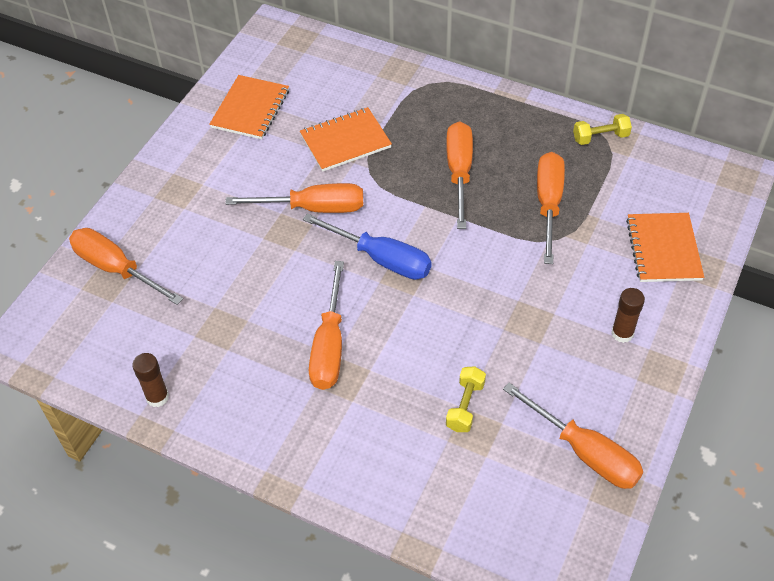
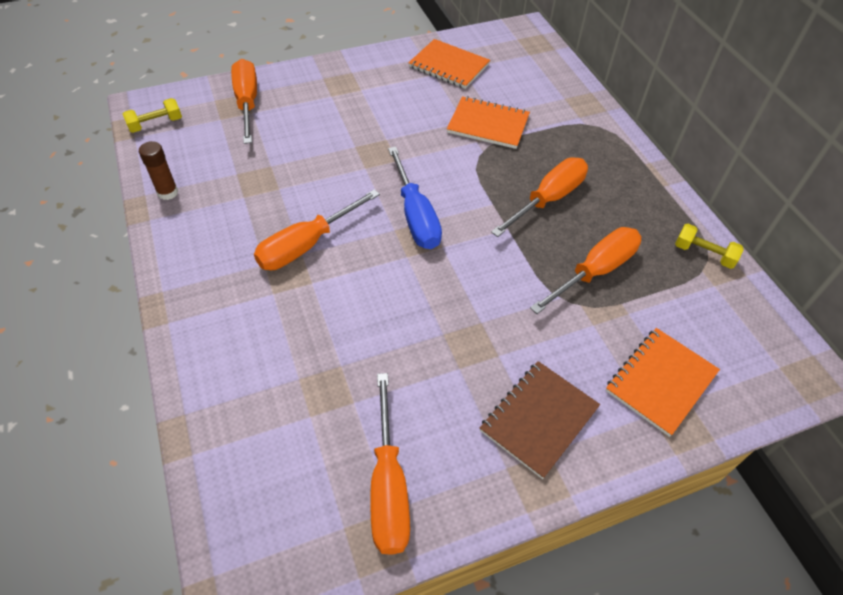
camera: 40 degrees right, 0 degrees up
(250, 109) = (449, 66): orange notebook -> orange notebook turned 60 degrees clockwise
(313, 208) = (411, 151): orange screwdriver -> none
(465, 406) = (343, 365): yellow dumbbell -> yellow dumbbell (156, 124)
(622, 333) = (538, 419): brown glue stick -> brown notebook

